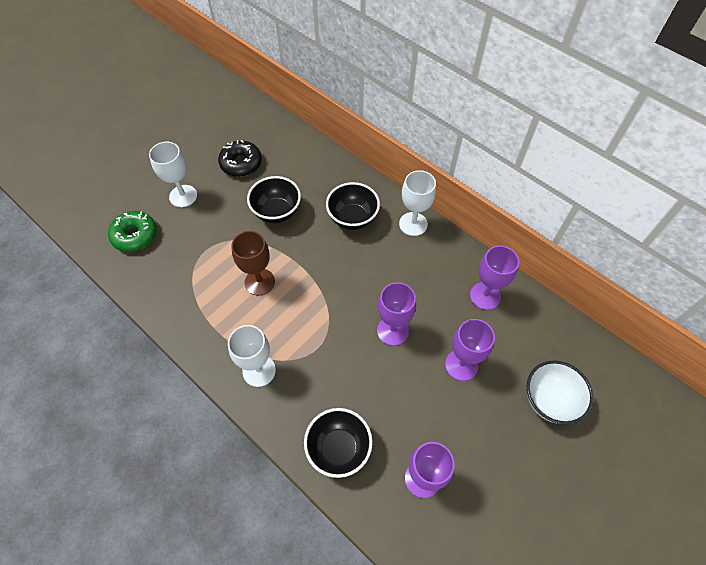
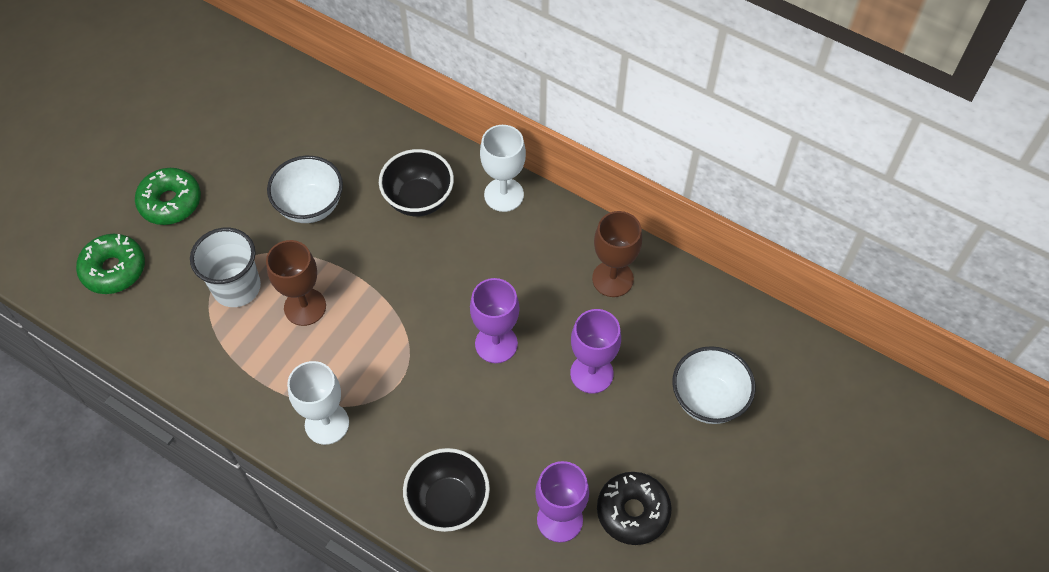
camera: 10 degrees left, 0 degrees up
(183, 196) = (170, 202): white goblet -> green donut
(215, 261) = (237, 287): none -> white cup
(241, 163) = (245, 142): black donut -> black donut (633, 511)
(277, 212) = (310, 206): black bowl -> white bowl
(485, 296) = (612, 279): purple goblet -> brown goblet

